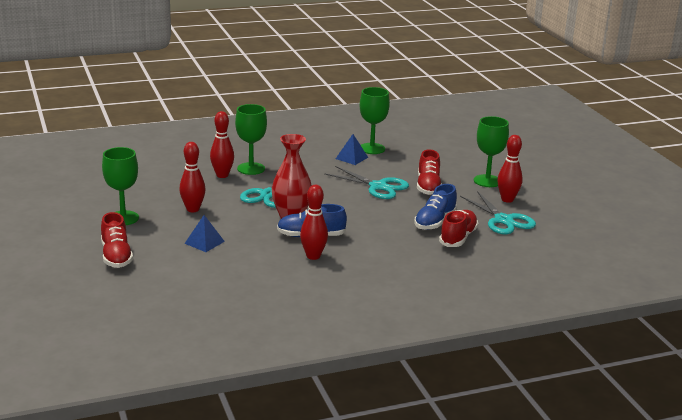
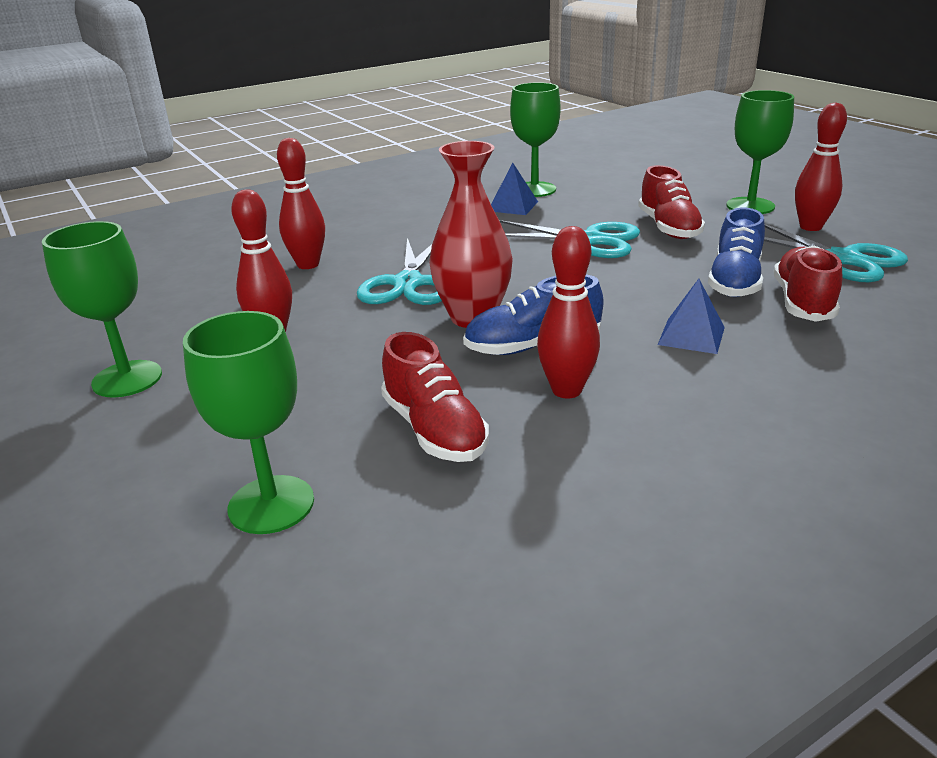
camera: 10 degrees left, 5 degrees up
(116, 256) = (120, 477): red shoe -> red shoe (434, 430)
(204, 242) = (320, 402): blue pyramid -> blue pyramid (691, 336)
(251, 169) = (355, 246): green goblet -> green goblet (271, 504)

